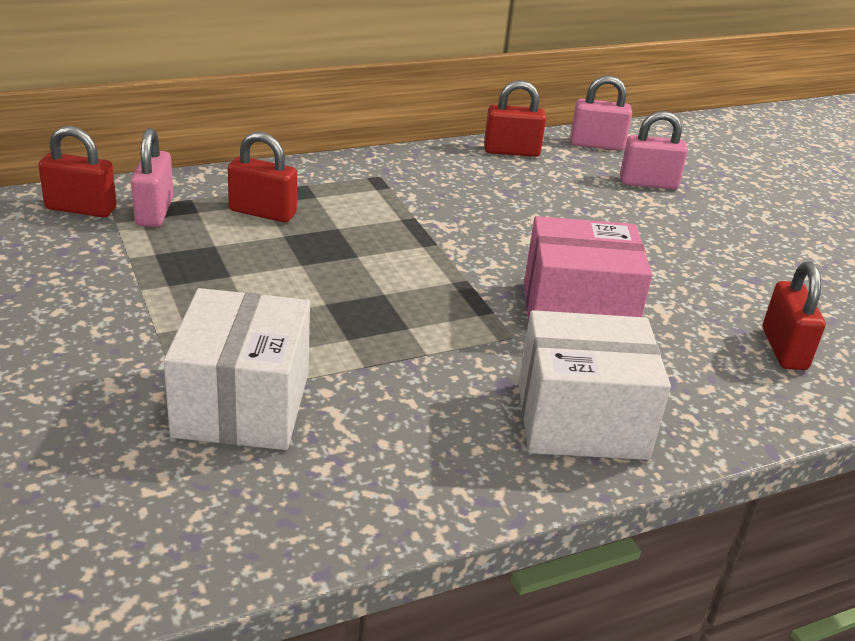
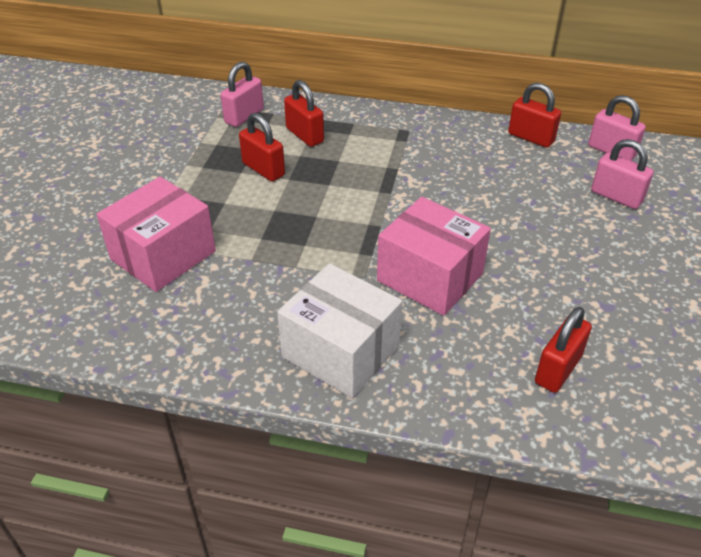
camera: 40 degrees right, 10 degrees up
(81, 209) = (208, 102): red padlock -> red padlock (263, 169)
(242, 404) = (163, 255): white box -> pink box

